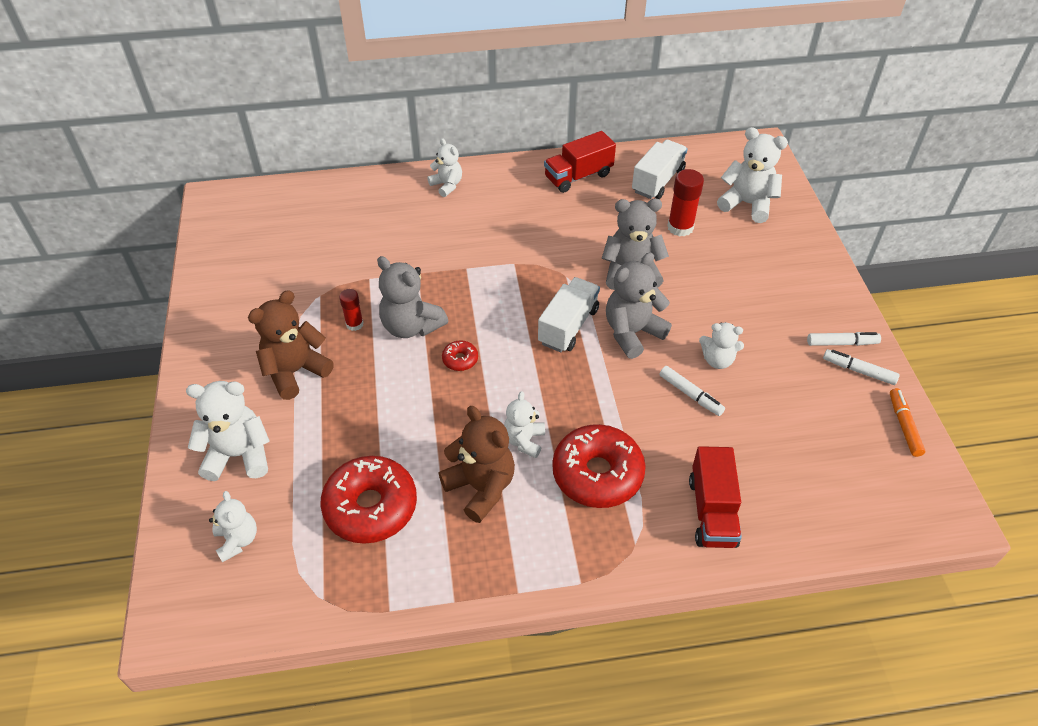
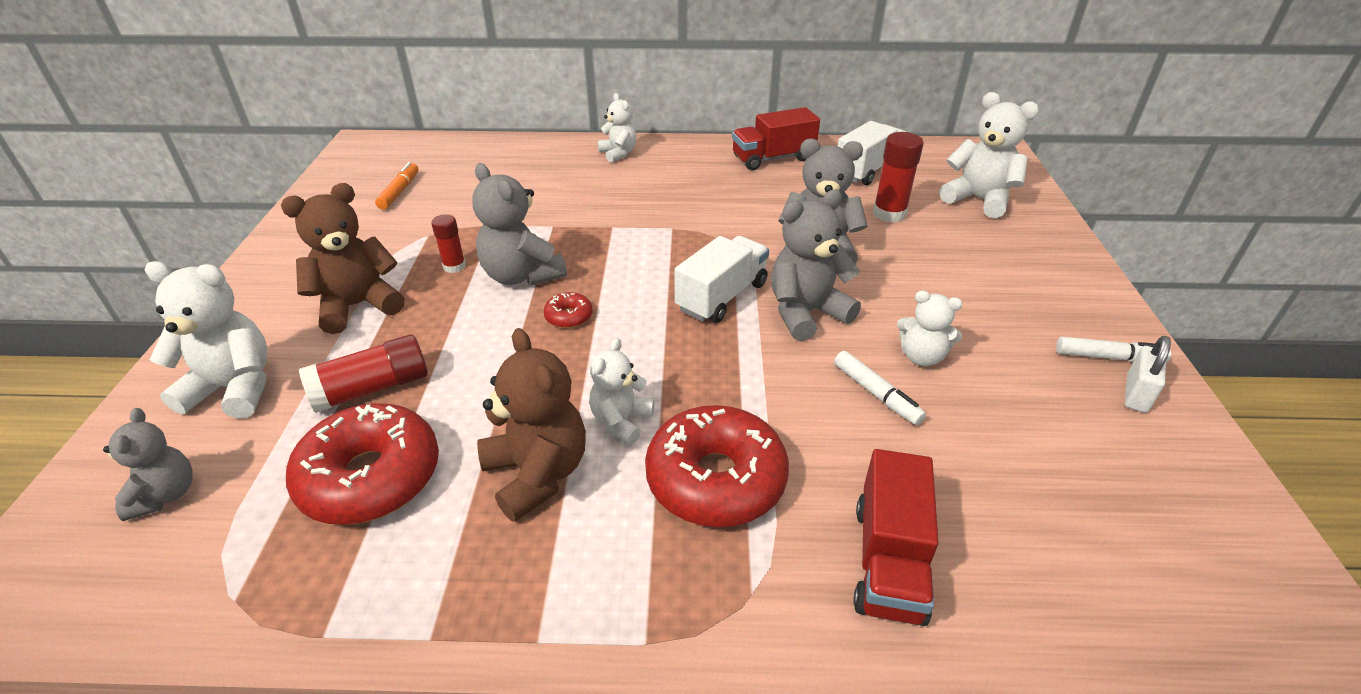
camera: 10 degrees right, 10 degrees down
(237, 540) = (165, 495): white teddy bear -> grey teddy bear
(340, 440) = (372, 388): none -> red glue stick
(858, 371) = (1136, 394): white marker -> white padlock
(904, 425) = (1217, 477): orange marker -> orange marker (399, 191)

